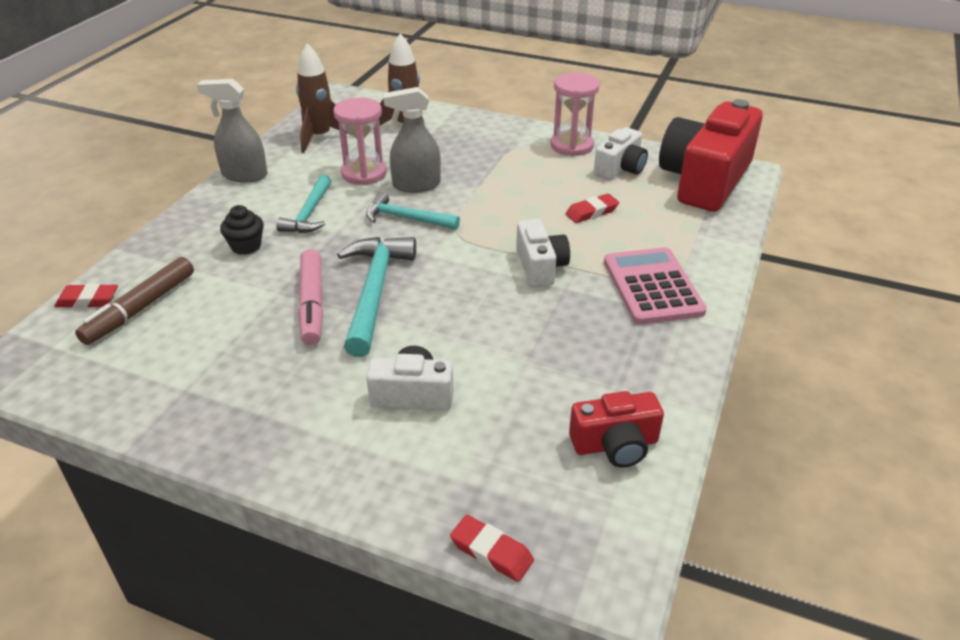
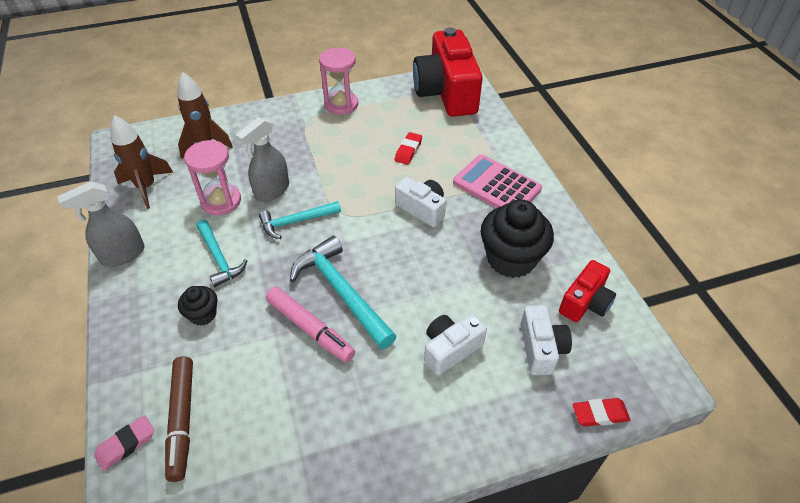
camera: 40 degrees left, 10 degrees up
(88, 300) = (126, 444): red eraser -> pink eraser
(580, 357) = (511, 259): none -> black cupcake
(620, 168) = (390, 108): white camera -> white camera (541, 348)

